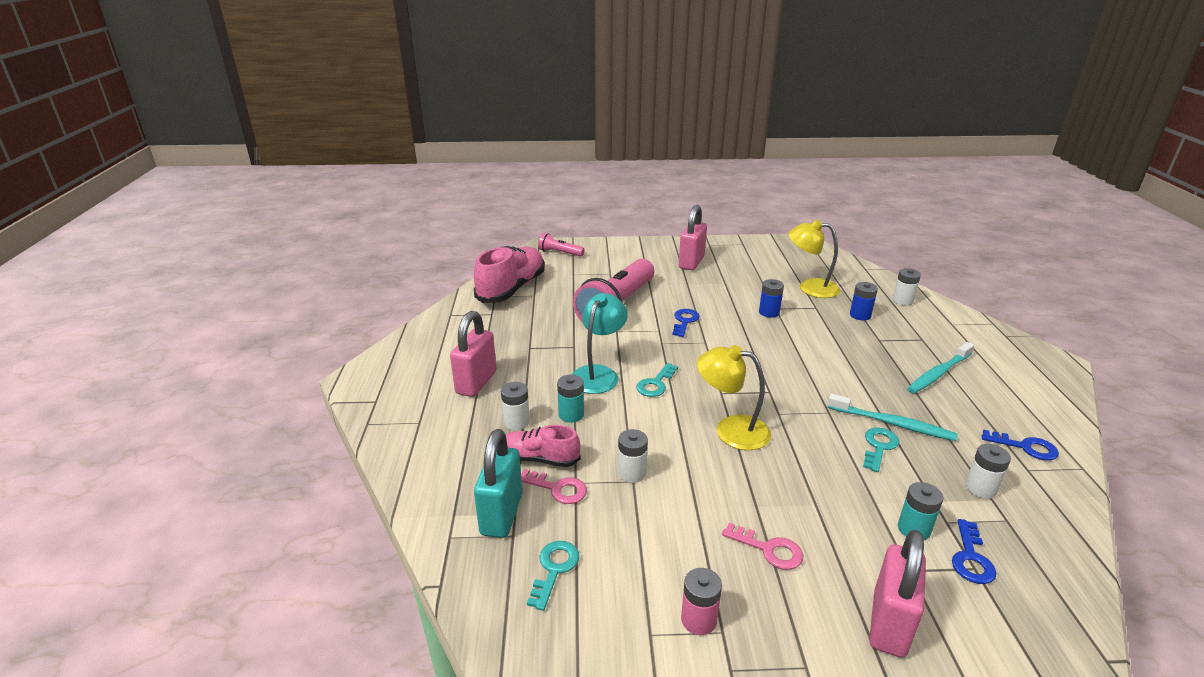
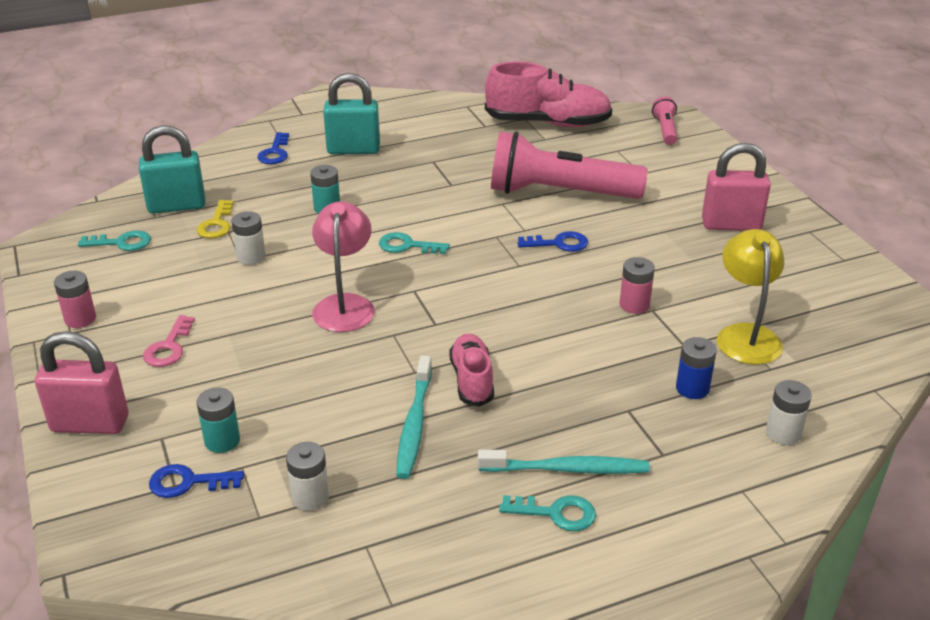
camera: 70 degrees right, 5 degrees up
(476, 383) = (353, 150): pink padlock -> turquoise padlock
(516, 422) = (302, 184): white battery -> none
(539, 459) = (253, 206): pink shoe -> pink shoe (472, 380)
(558, 489) = (216, 224): pink key -> yellow key
(598, 374) = (406, 209): turquoise lamp -> none
(731, 430) = (345, 305): yellow lamp -> pink lamp
(769, 312) = (634, 305): blue battery -> pink battery
(879, 446) = (360, 413): turquoise key -> turquoise key (556, 513)
(938, 373) = (566, 469): turquoise toothbrush -> turquoise toothbrush turned 150 degrees clockwise
(1026, 447) = (416, 548): blue key -> blue key (275, 153)

